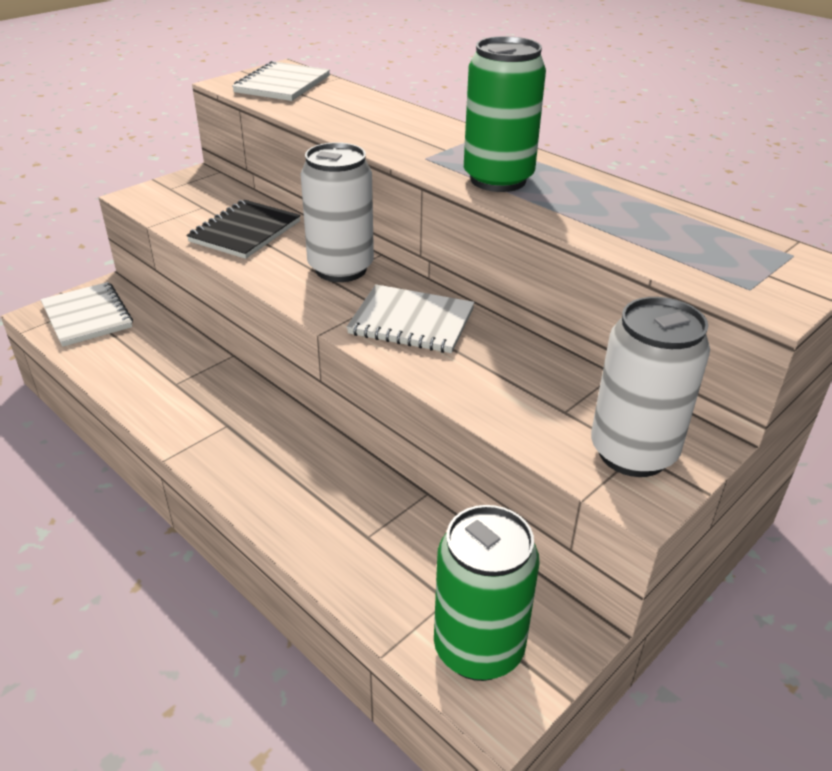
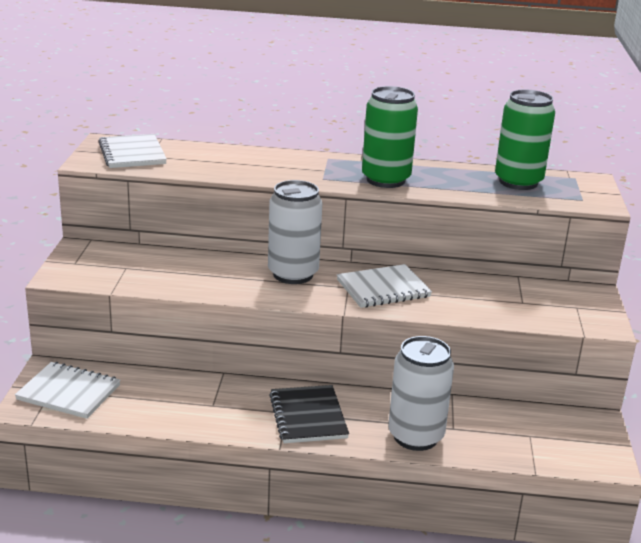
camera: 40 degrees left, 10 degrees down
(245, 232) = (189, 273): black notebook -> black notebook (308, 416)
(478, 648) = (570, 447): green can -> green can (518, 182)
(633, 453) = (575, 308): white can -> white can (415, 436)

